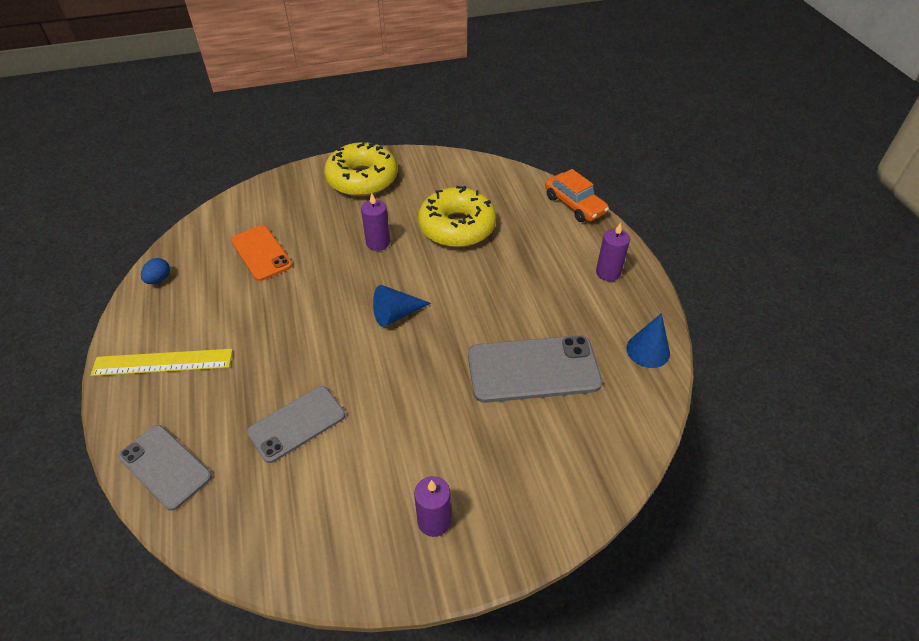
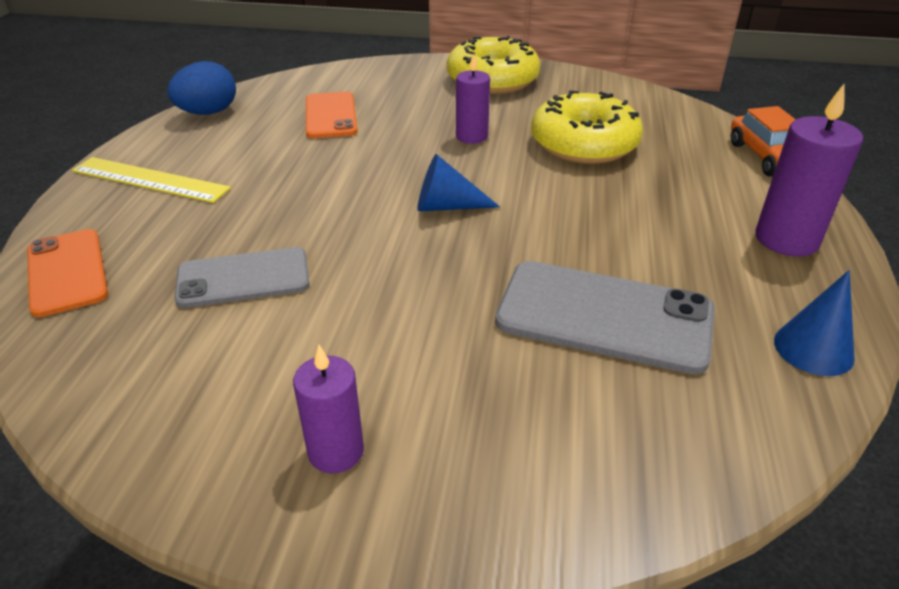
camera: 25 degrees right, 10 degrees down
(159, 279) = (208, 113): blue egg -> blue egg, size x1.79
(165, 466) = (67, 272): grey phone -> orange phone
(608, 272) = (786, 239): purple candle -> purple candle, size x1.54

